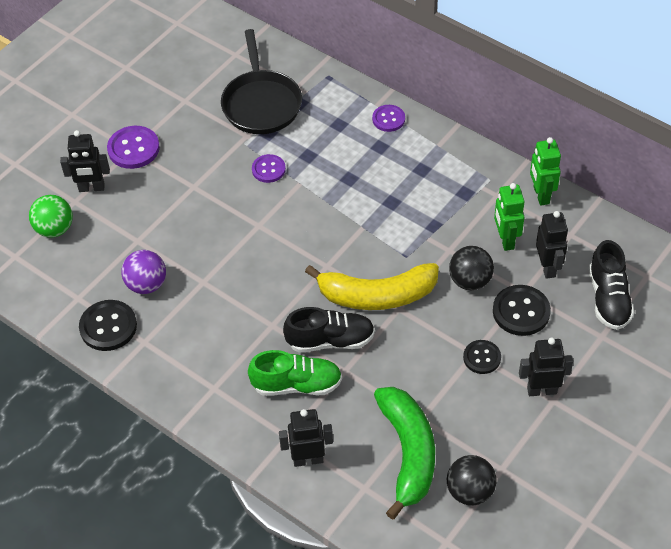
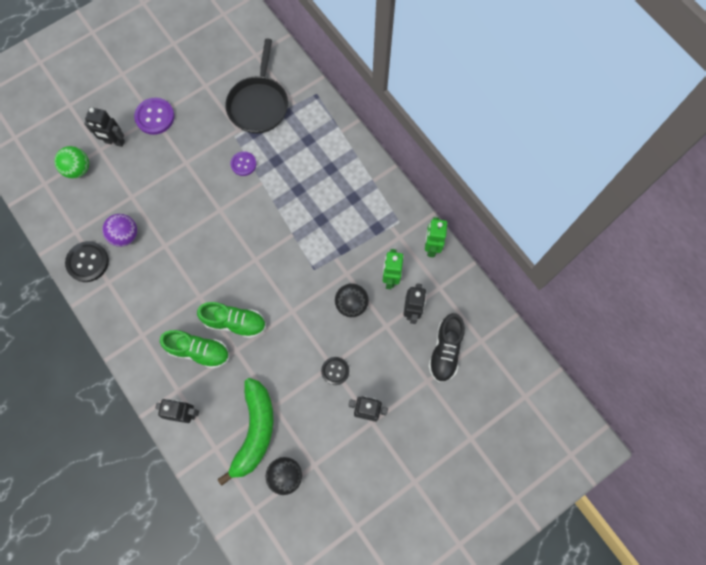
camera: 15 degrees right, 20 degrees up
(330, 340) = (235, 322): black shoe -> green shoe
(377, 295) = (281, 295): yellow banana -> none
(388, 119) = (345, 146): purple button -> none
(521, 311) = (378, 342): black button -> none

